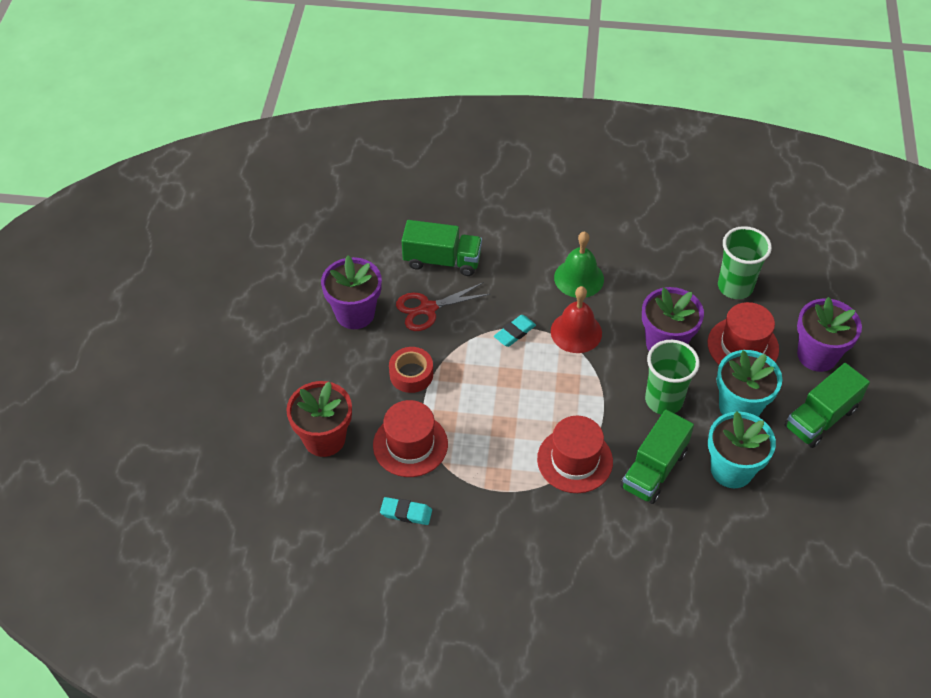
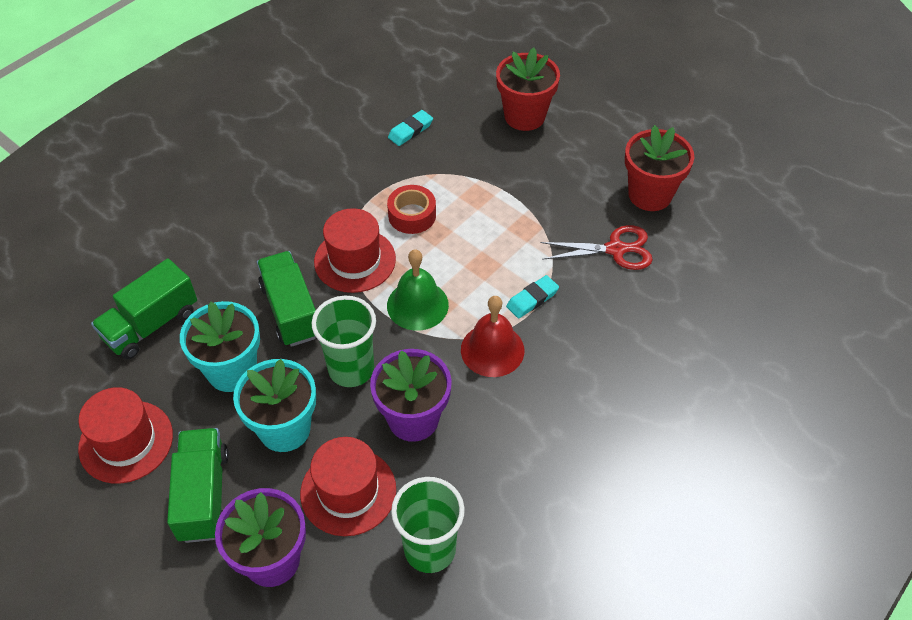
camera: 125 degrees right, 0 degrees up
(355, 313) = (650, 195): purple flower pot -> red flower pot
(410, 445) = (471, 163): red hat -> red hat (126, 441)
(411, 374) = (545, 199): red tape -> red tape (412, 215)
(428, 309) = (615, 249): red scissors -> red scissors turned 75 degrees clockwise
(442, 260) = (673, 293): green truck -> green truck (151, 324)
(514, 333) = (532, 299): turquoise eraser -> turquoise eraser turned 60 degrees clockwise
(579, 278) = (561, 398): green bell -> green bell (417, 305)

